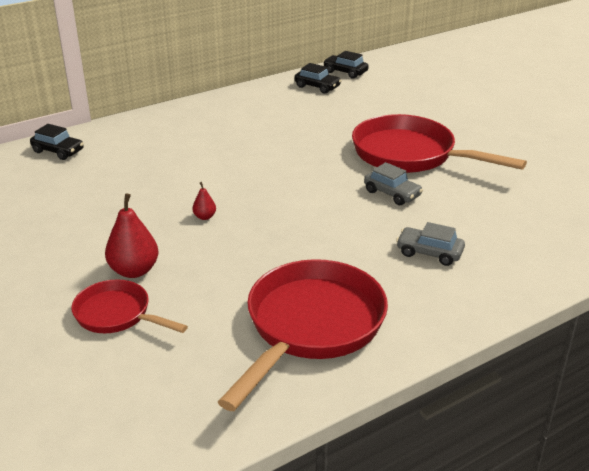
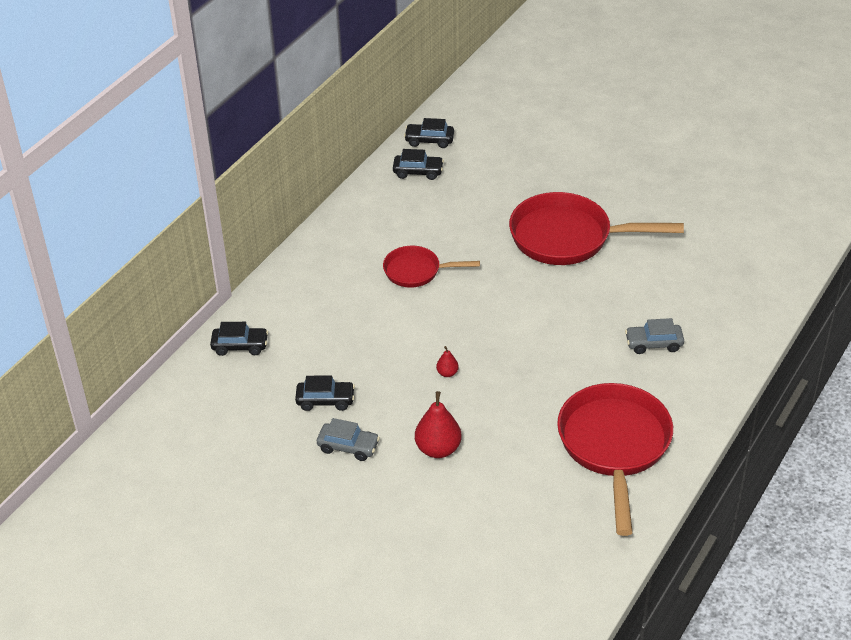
camera: 25 degrees left, 10 degrees up
(80, 205) = (325, 400): none -> black car
(117, 315) = (462, 493): red pan -> red pan (416, 271)
(392, 194) = (583, 290): grey car -> grey car (348, 447)

